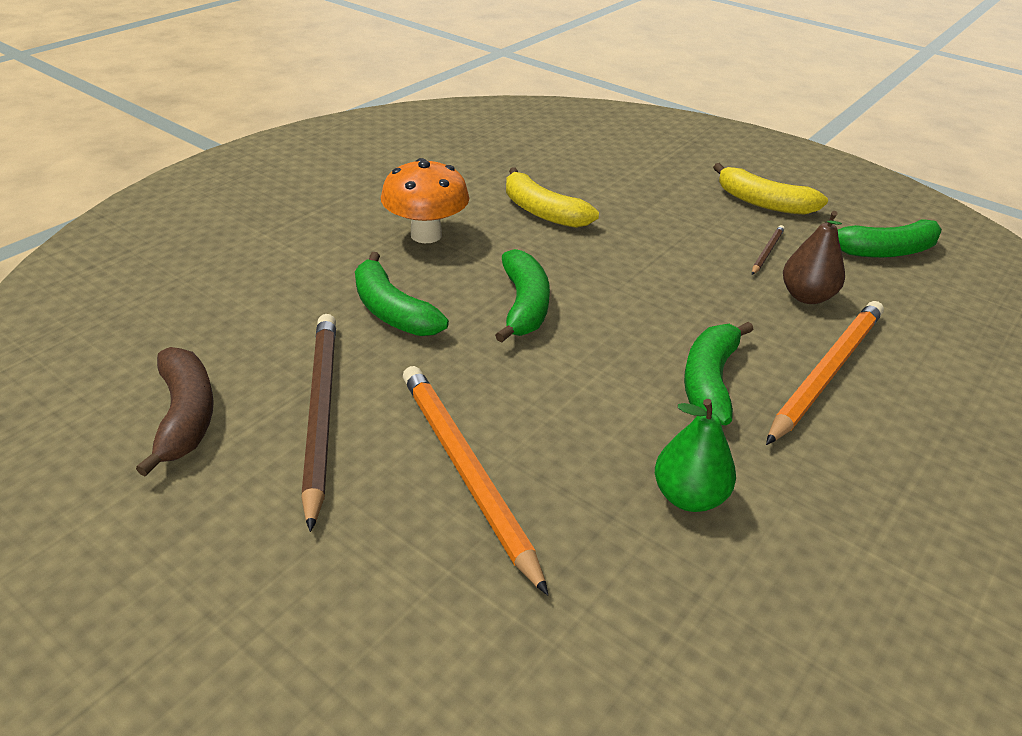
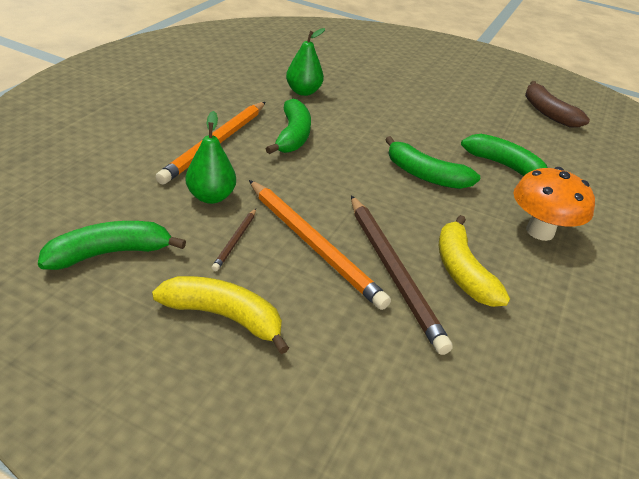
camera: 165 degrees right, 0 degrees up
(320, 413) = (490, 115): brown pencil -> brown pencil (393, 272)
(465, 471) = (407, 98): orange pencil -> orange pencil (313, 244)
(524, 306) = (425, 175): green banana -> green banana turned 45 degrees counterclockwise
(542, 212) = (462, 271): yellow banana -> yellow banana turned 135 degrees counterclockwise
(806, 296) = (211, 197): brown pear -> green pear

